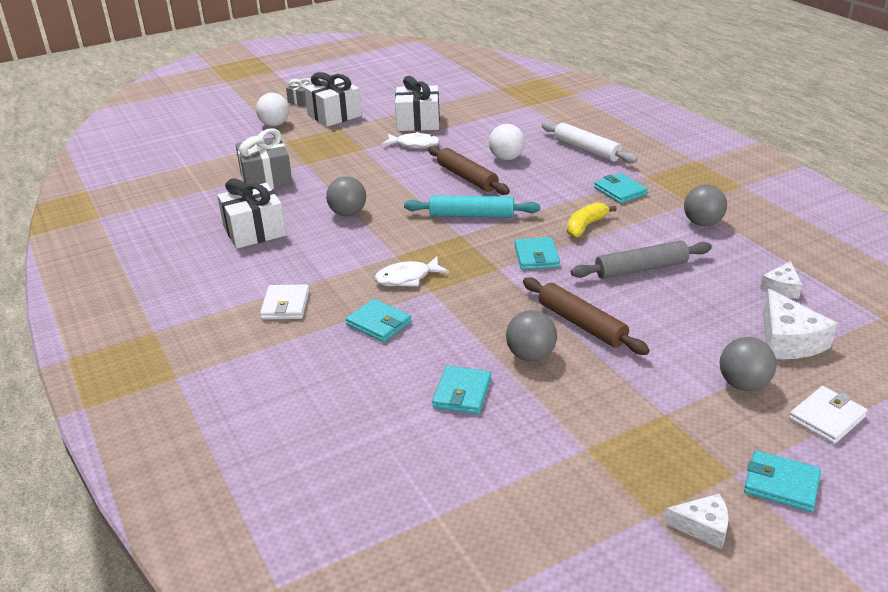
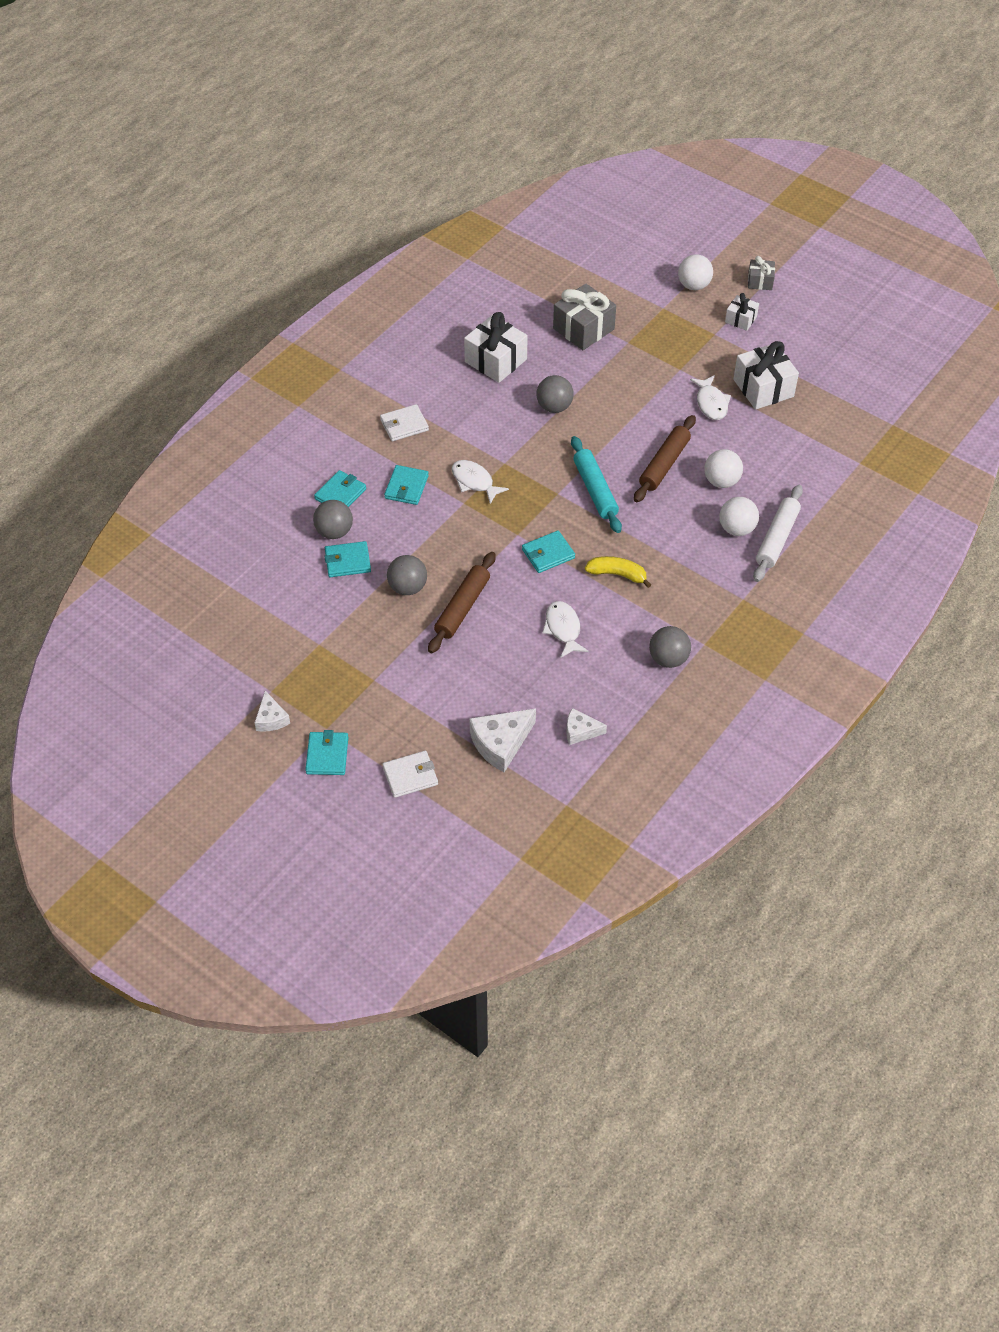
camera: 65 degrees right, 20 degrees up
(334, 115) = (741, 319): white gift -> white gift, size x0.55
(565, 163) = (736, 529): none -> white ball
(620, 191) = (699, 584): turquoise wallet -> turquoise wallet (340, 494)
(641, 269) = (563, 629): grey rolling pin -> white fish
(743, 384) = (429, 721): grey ball -> grey ball (334, 532)
(827, 418) = (410, 776): white wallet -> white wallet turned 45 degrees counterclockwise

